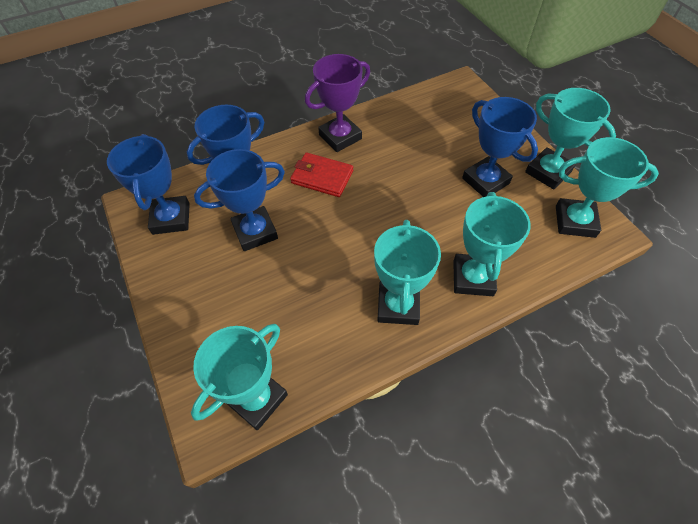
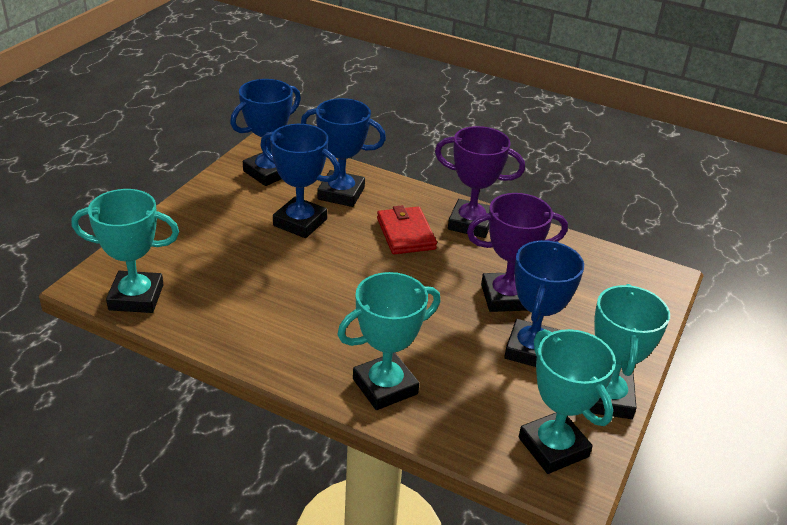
camera: 50 degrees right, 20 degrees down
(398, 305) = (301, 344): turquoise trophy -> none
(428, 164) = (505, 297): none -> purple trophy

